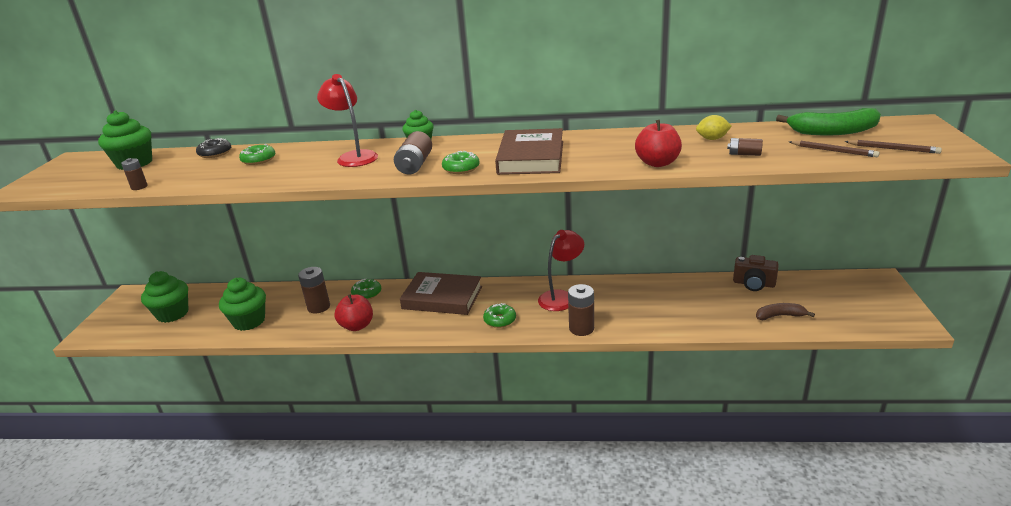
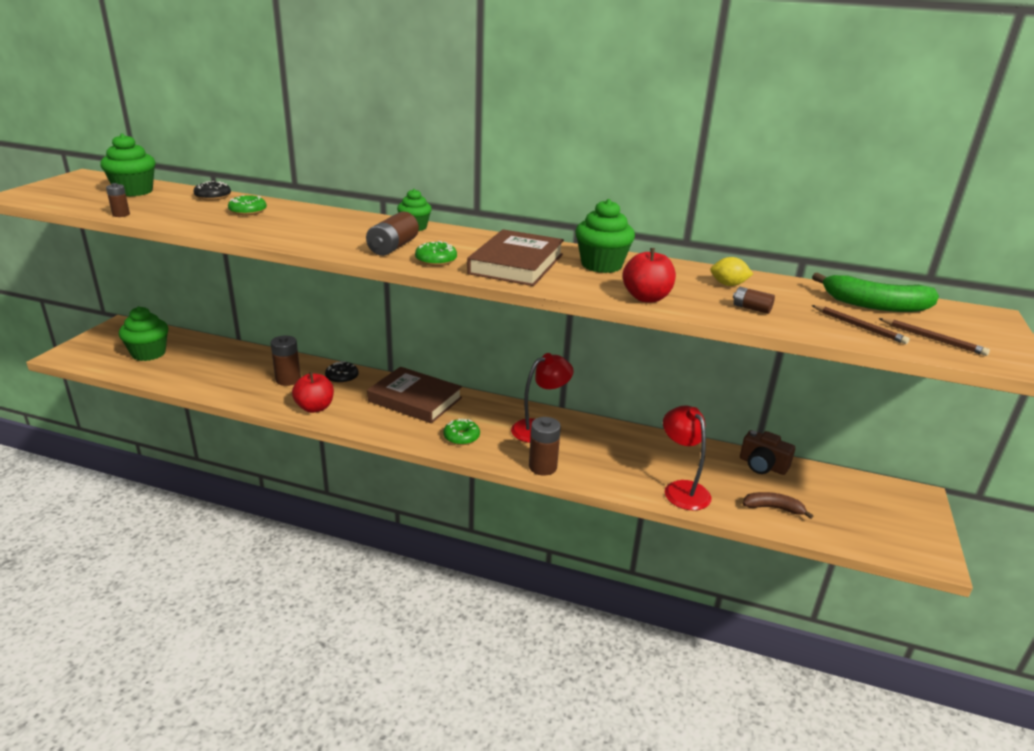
camera: 10 degrees right, 0 degrees up
(249, 321) = (215, 378): green cupcake -> green cupcake (601, 265)
(354, 157) = (340, 226): red lamp -> red lamp (681, 489)
(367, 293) = (342, 377): green donut -> black donut

